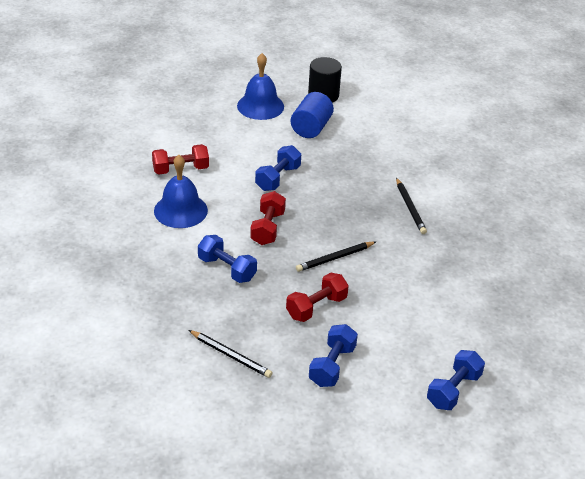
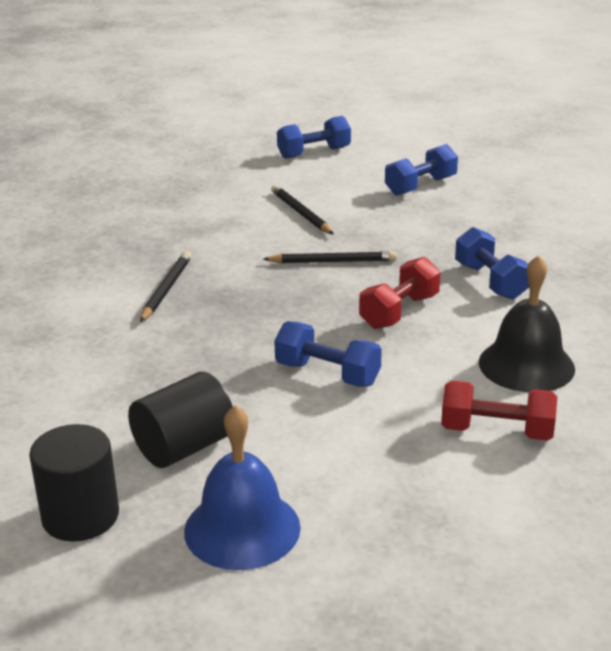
camera: 150 degrees left, 10 degrees down
(180, 210) = (526, 365): blue bell -> black bell
(231, 355) = (529, 212): black pencil -> black pencil (301, 213)
(278, 178) = (327, 374): blue dumbbell -> blue dumbbell turned 60 degrees clockwise
(311, 128) = (184, 447): blue cylinder -> black cylinder
(316, 307) = (399, 226): red dumbbell -> none

